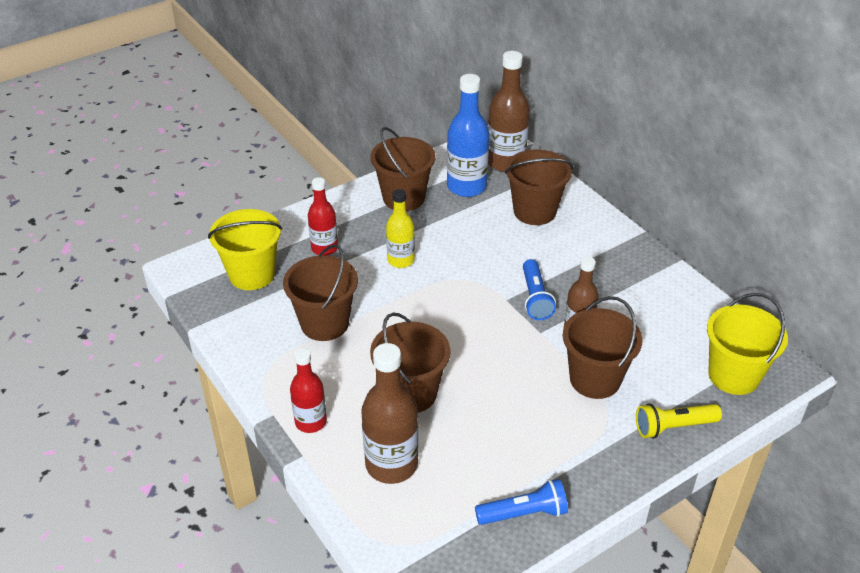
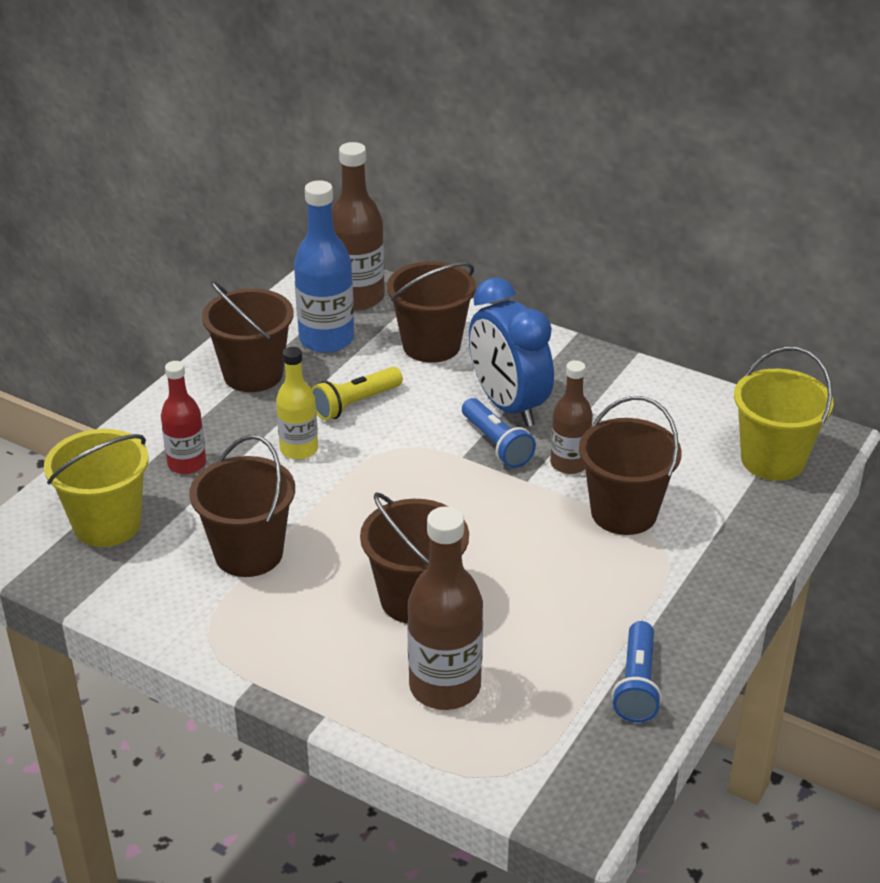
camera: 25 degrees left, 5 degrees down
(310, 422) = (309, 674): red bottle -> none
(524, 513) = (636, 684): blue flashlight -> blue flashlight turned 135 degrees clockwise
(561, 272) = (508, 406): none -> blue clock
(673, 427) = (742, 535): yellow flashlight -> yellow flashlight (355, 404)

